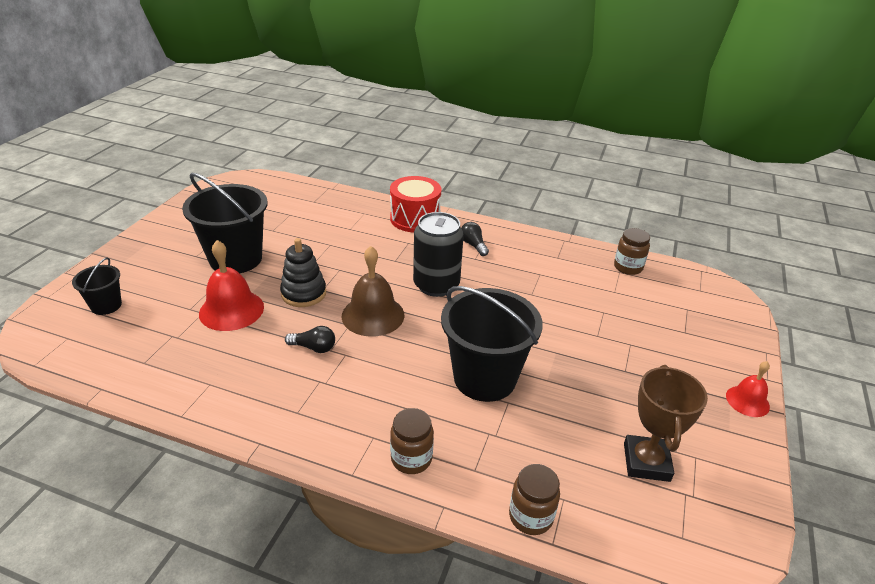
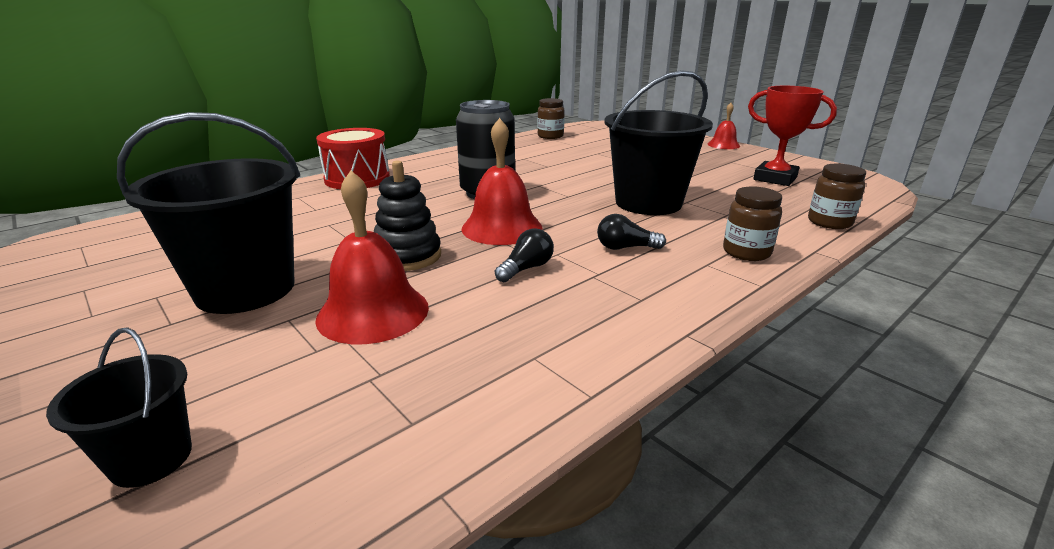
camera: 60 degrees left, 10 degrees down
(373, 315) = (502, 228): brown bell -> red bell
(473, 245) = (445, 168): black light bulb -> black light bulb (625, 248)
(646, 462) = (775, 178): brown trophy -> red trophy

